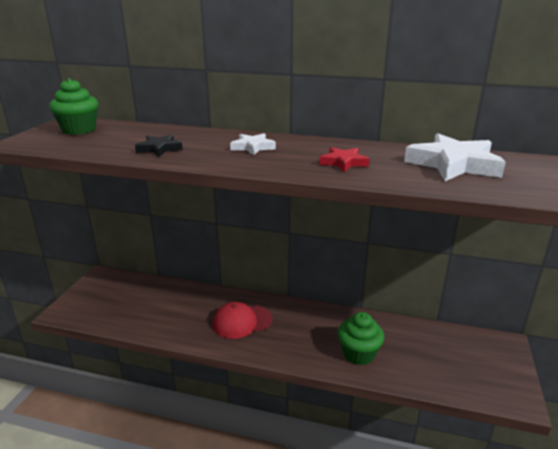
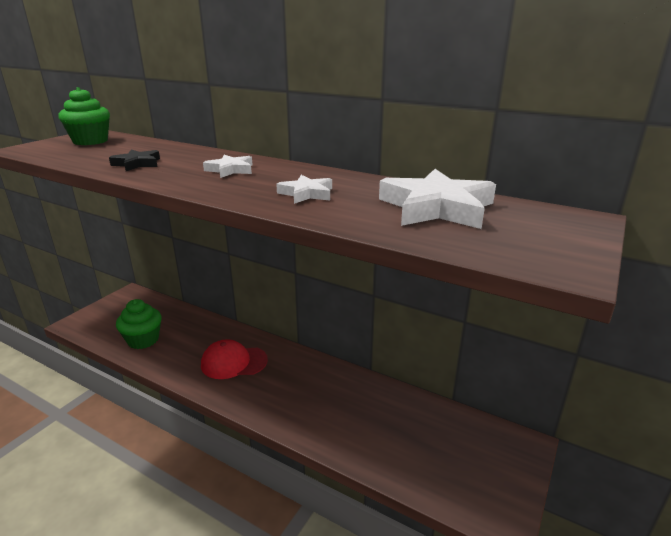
camera: 15 degrees right, 0 degrees up
(343, 162) = (306, 194): red star -> white star
(358, 354) = (337, 421): green cupcake -> green cupcake (143, 340)

